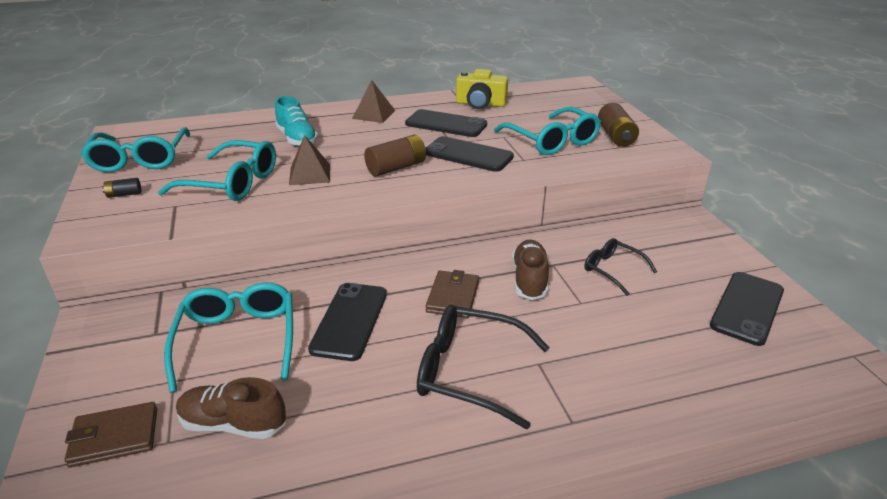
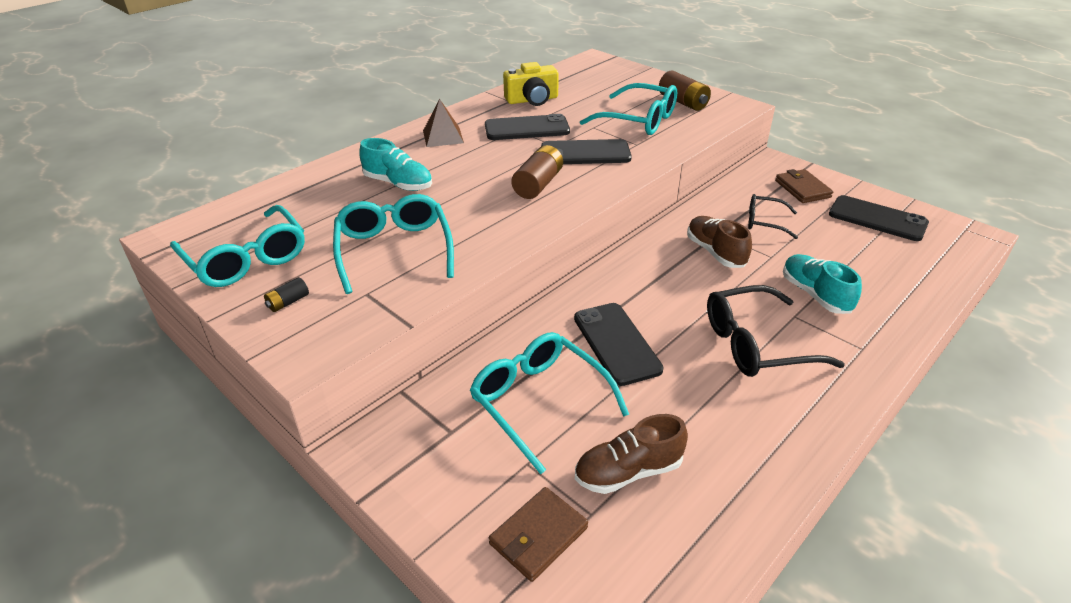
camera: 30 degrees left, 5 degrees up
(231, 183) = (394, 250): turquoise glasses -> turquoise glasses turned 90 degrees counterclockwise
(310, 174) = (463, 216): brown pyramid -> none
(453, 297) = (674, 289): brown wallet -> brown wallet (802, 189)
(584, 352) = (815, 294): none -> turquoise shoe
(747, 308) = (877, 219): black phone -> black phone turned 60 degrees counterclockwise

